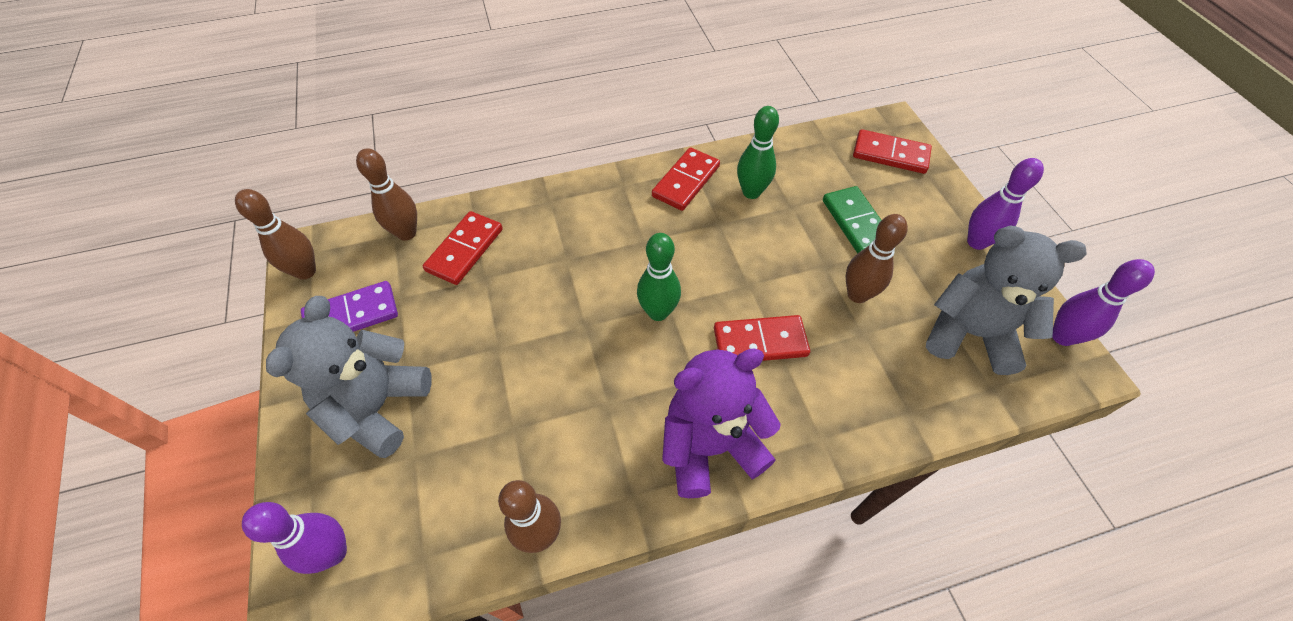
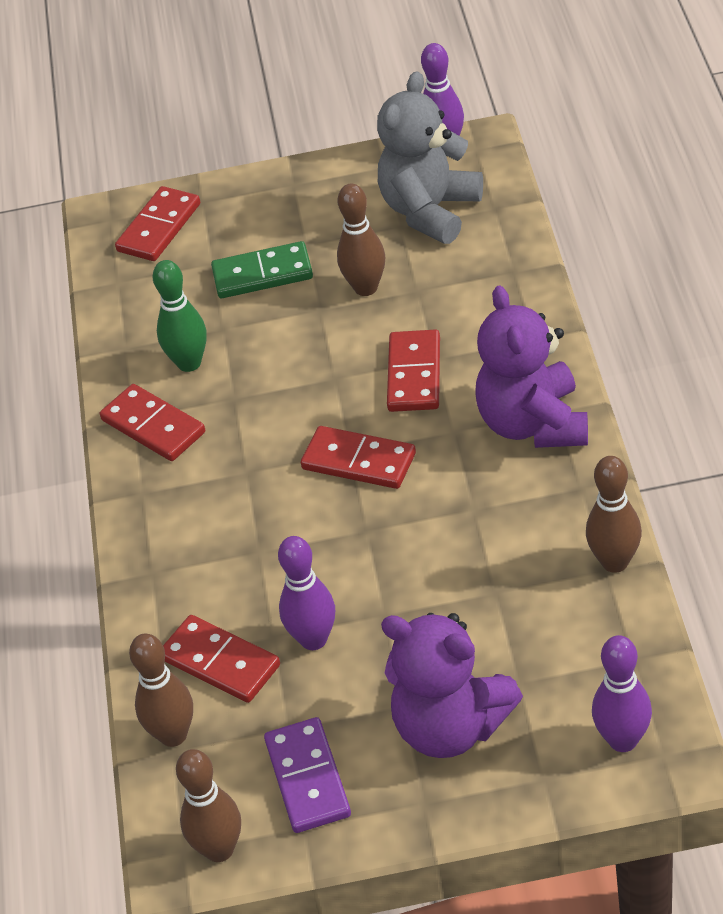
camera: 75 degrees left, 10 degrees down
(378, 407) = (450, 726): grey teddy bear -> purple teddy bear
(658, 312) = (359, 461): green bowling pin -> red domino
(976, 242) = (313, 181): purple bowling pin -> purple bowling pin (313, 639)

